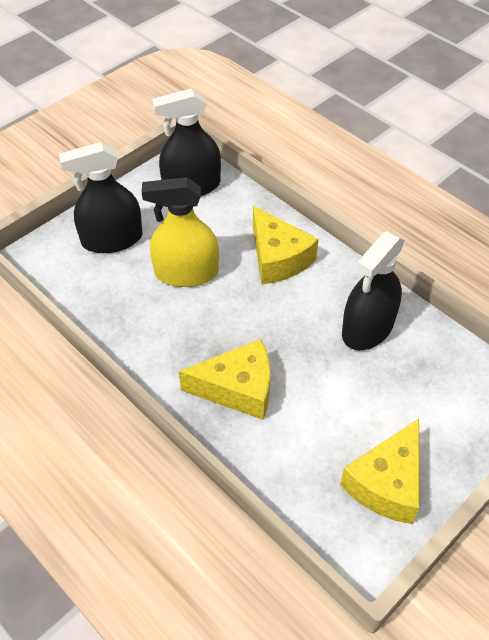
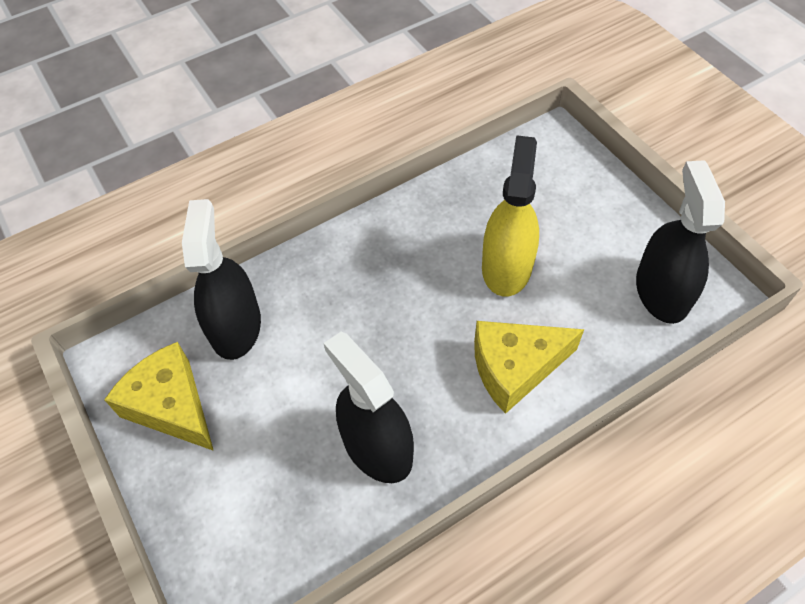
camera: 105 degrees right, 5 degrees up
(112, 239) = (571, 202): black spray bottle -> black spray bottle (235, 326)
(238, 389) = (332, 291): yellow cheese -> none

